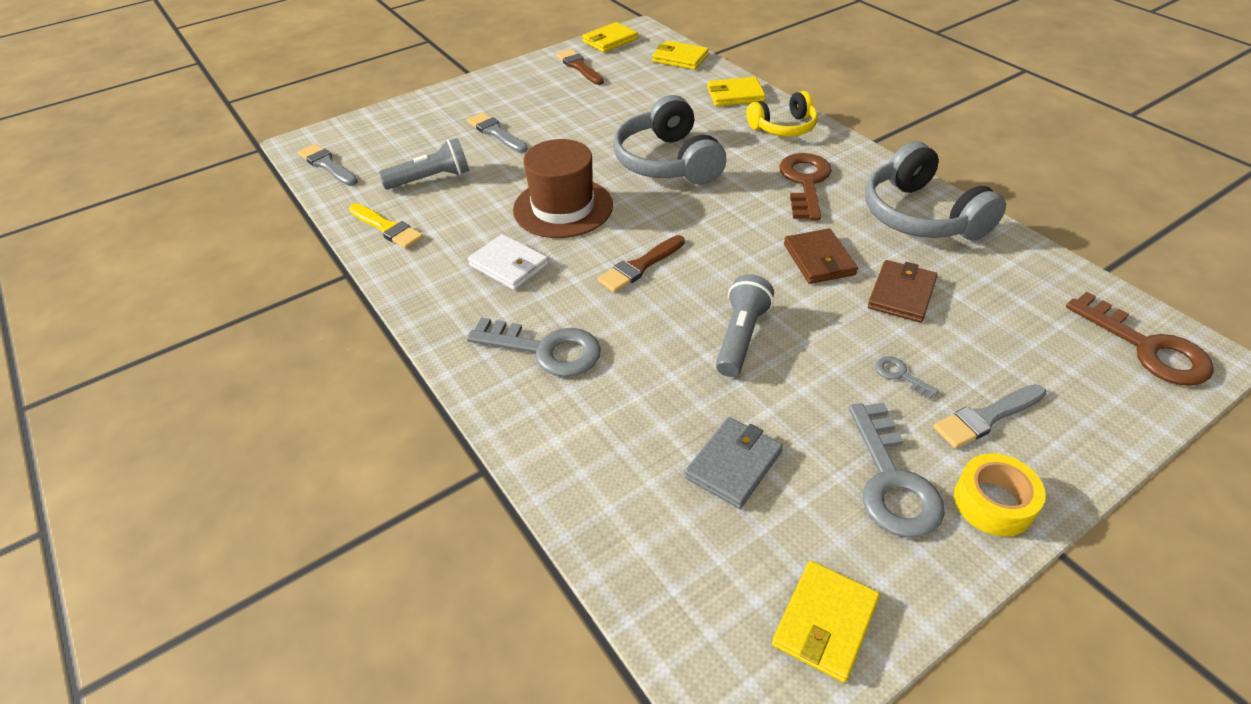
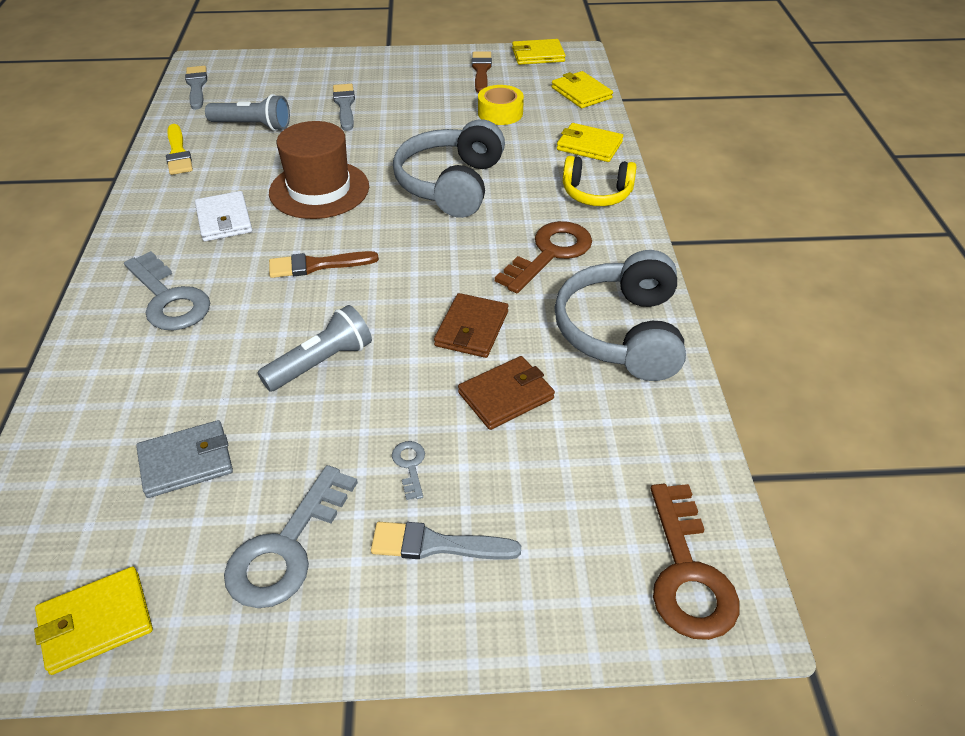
camera: 30 degrees right, 0 degrees up
(993, 503) = (344, 619): yellow tape -> yellow tape (500, 113)

